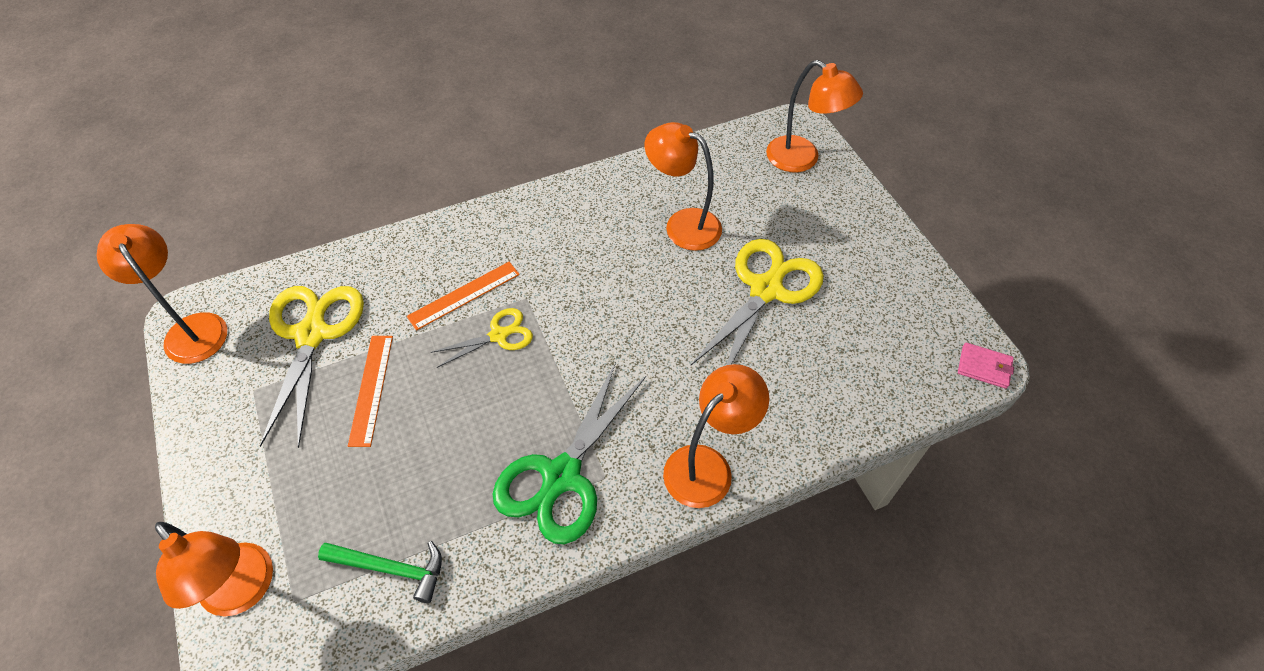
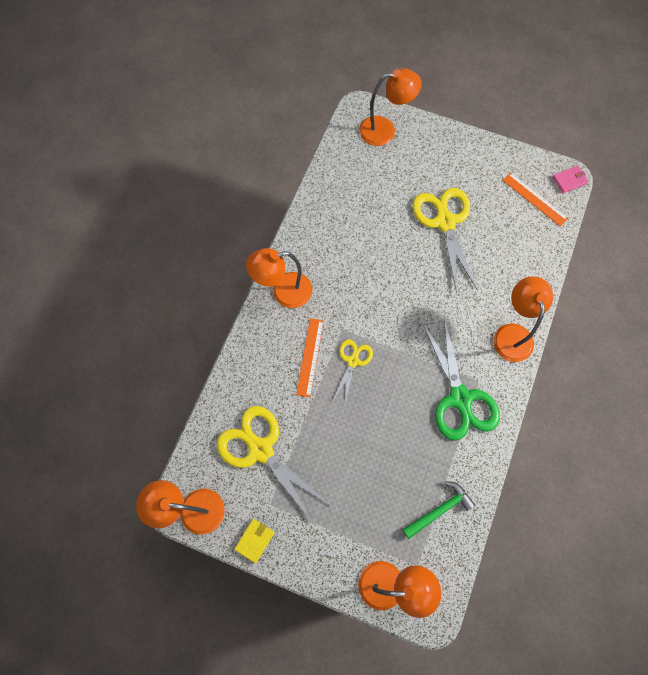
camera: 45 degrees left, 15 degrees up
(197, 408) = (255, 540): none -> yellow wallet
(371, 389) = (327, 446): orange ruler -> orange ruler (535, 199)
(682, 224) = (369, 220): orange lamp -> orange lamp (283, 292)

